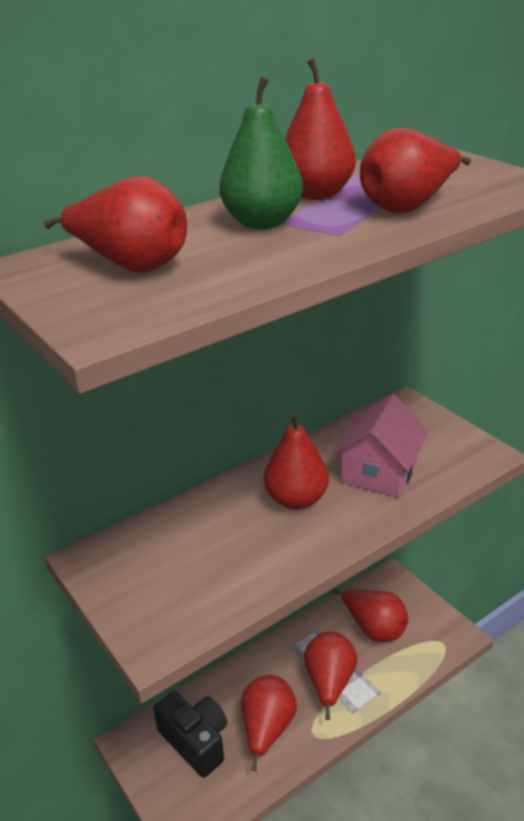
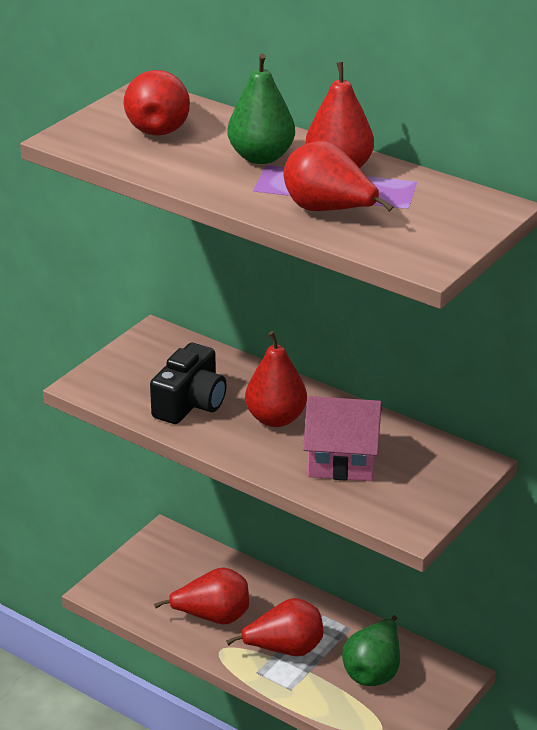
camera: 70 degrees right, 0 degrees up
(195, 741) = (182, 574): black camera -> black camera (190, 403)
(374, 628) = (373, 671): red pear -> green pear

